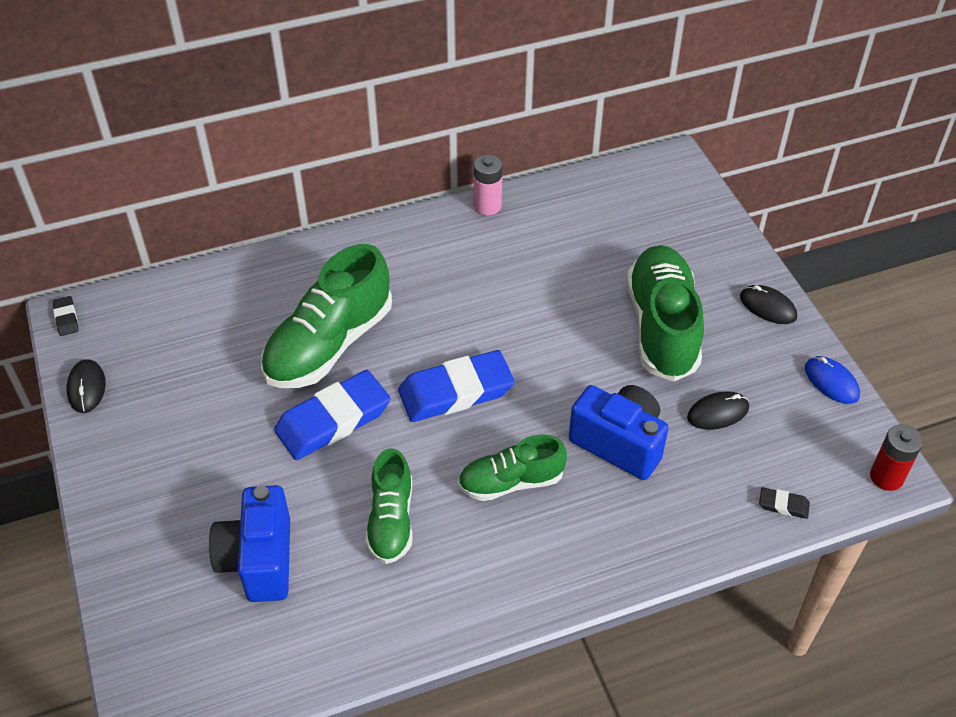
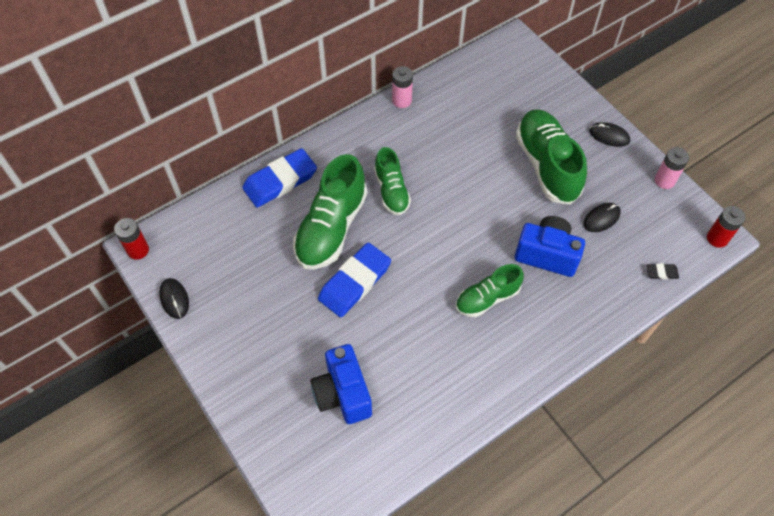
camera: 15 degrees left, 10 degrees up
(66, 318) = (138, 250): black eraser -> red battery
(391, 521) = (419, 344): green shoe -> green shoe (391, 191)
(456, 391) = (429, 242): blue eraser -> blue eraser (280, 181)
(831, 382) = (664, 180): blue mouse -> pink battery

